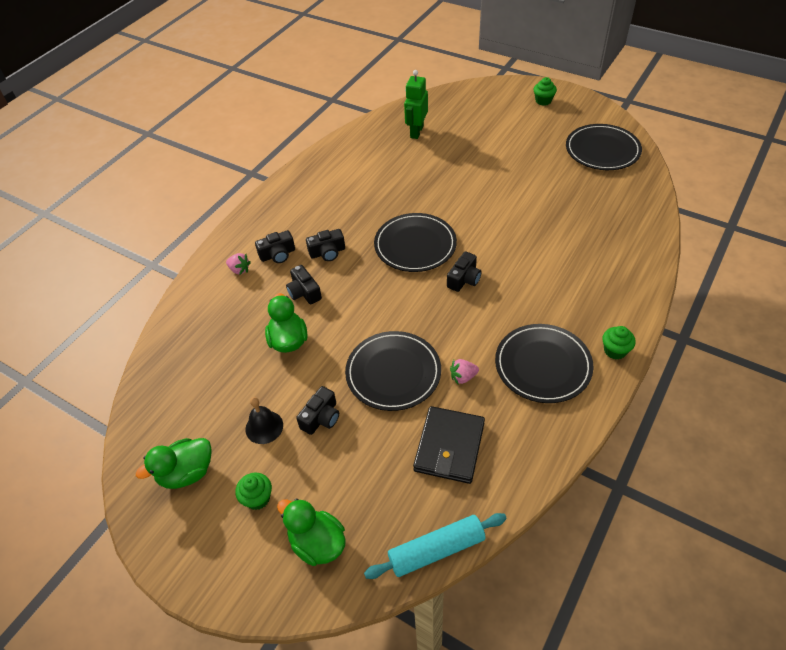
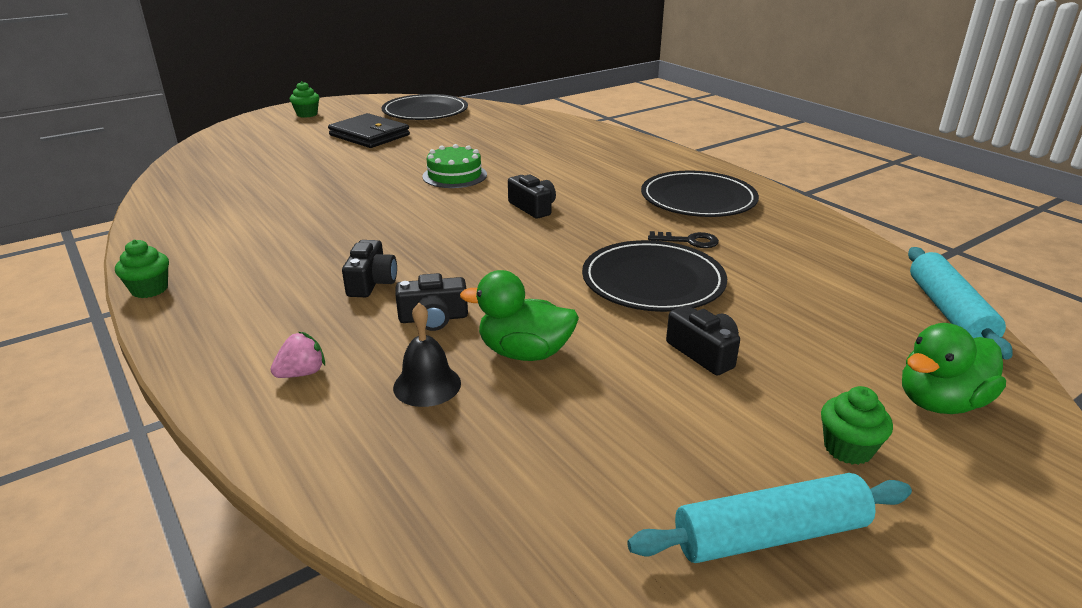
camera: 70 degrees left, 20 degrees down
(187, 473) = (770, 535): green duck -> turquoise rolling pin
(264, 427) = (697, 413): black bell -> black bell (427, 385)
(278, 254) = (317, 326): black camera -> none
(415, 245) = (440, 221): black plate -> none
(416, 132) = (230, 177): green robot -> none
(449, 447) = (793, 271): black wallet -> black wallet (369, 135)
(463, 377) = (688, 241): pink strawberry -> black key
(490, 220) = (454, 175): none -> green cake
(615, 350) = (700, 167): green cupcake -> green cupcake (150, 289)

